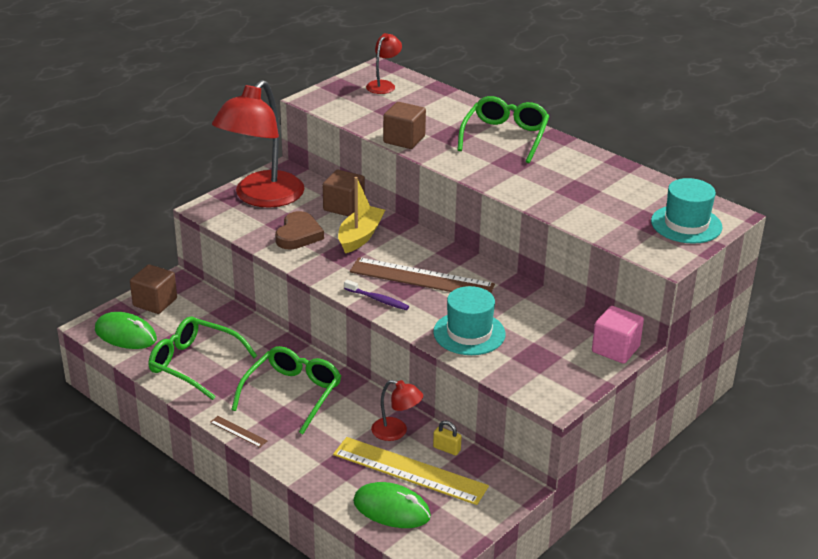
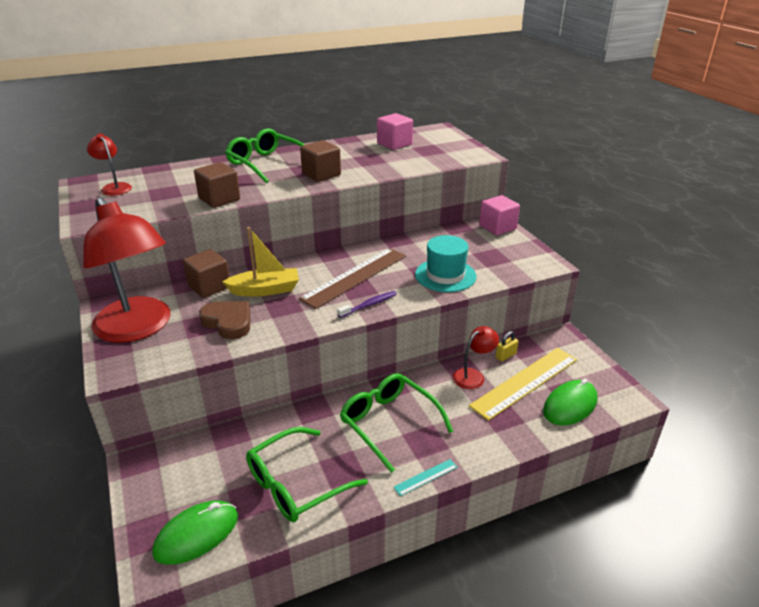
camera: 65 degrees left, 0 degrees up
(155, 302) = (158, 491): brown cube -> brown cube (321, 174)
(238, 432) = (426, 477): brown ruler -> turquoise ruler
(360, 236) = (265, 290): yellow boat -> yellow boat turned 120 degrees clockwise
(640, 195) = (394, 144): none -> pink cube
(686, 224) = (441, 141): turquoise hat -> none

